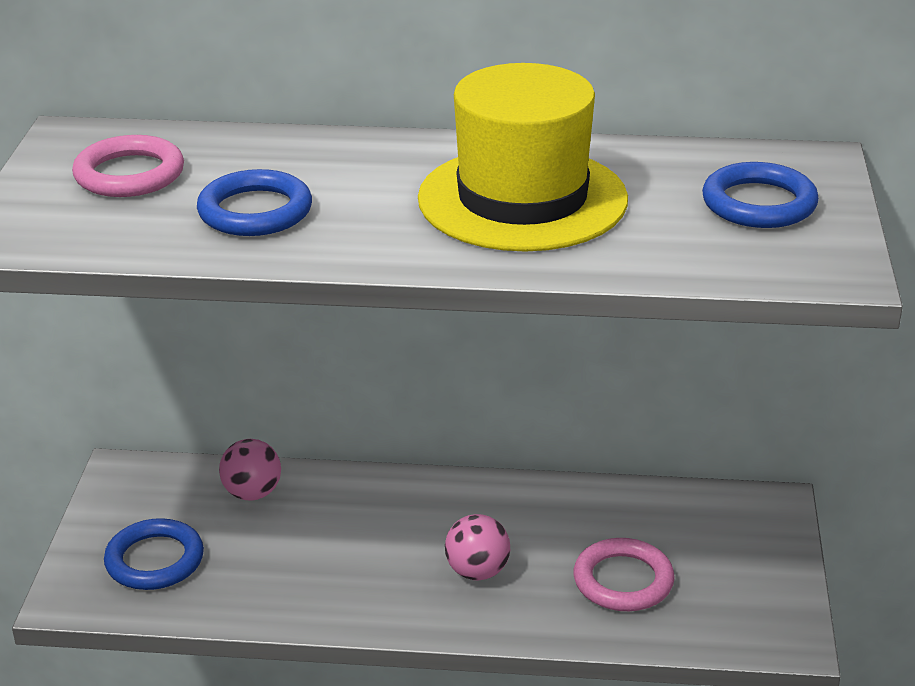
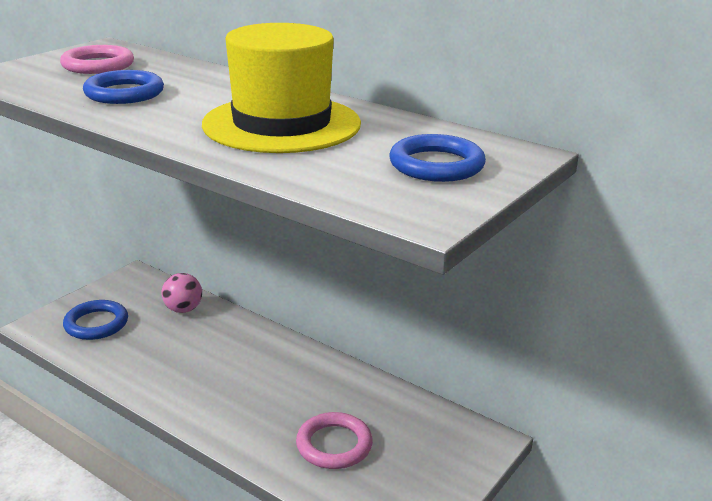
camera: 30 degrees right, 5 degrees down
(477, 572) = (252, 401): pink ball -> none

